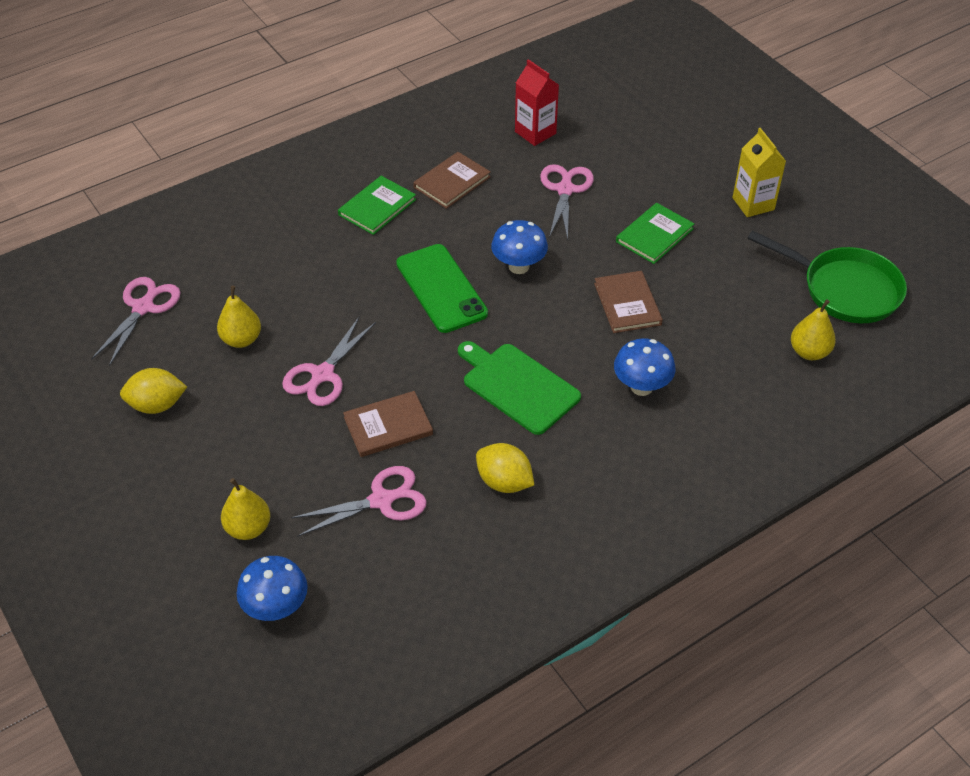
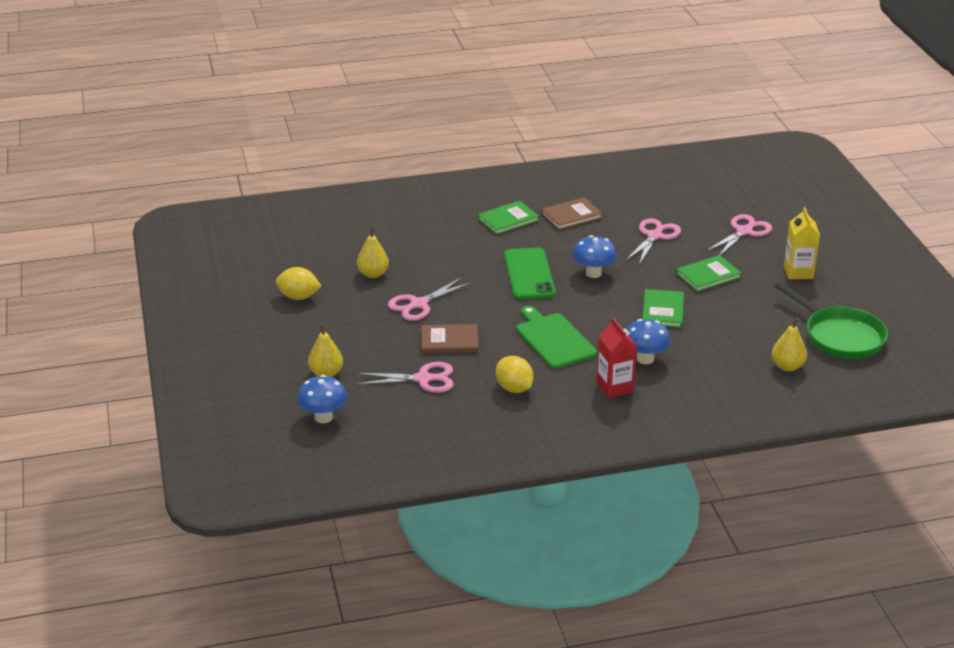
camera: 20 degrees right, 15 degrees down
(143, 307) = (315, 243): pink scissors -> pink scissors (744, 231)
(535, 132) = (651, 198): red carton -> red carton (614, 387)
(627, 304) = (663, 310): brown book -> green book

